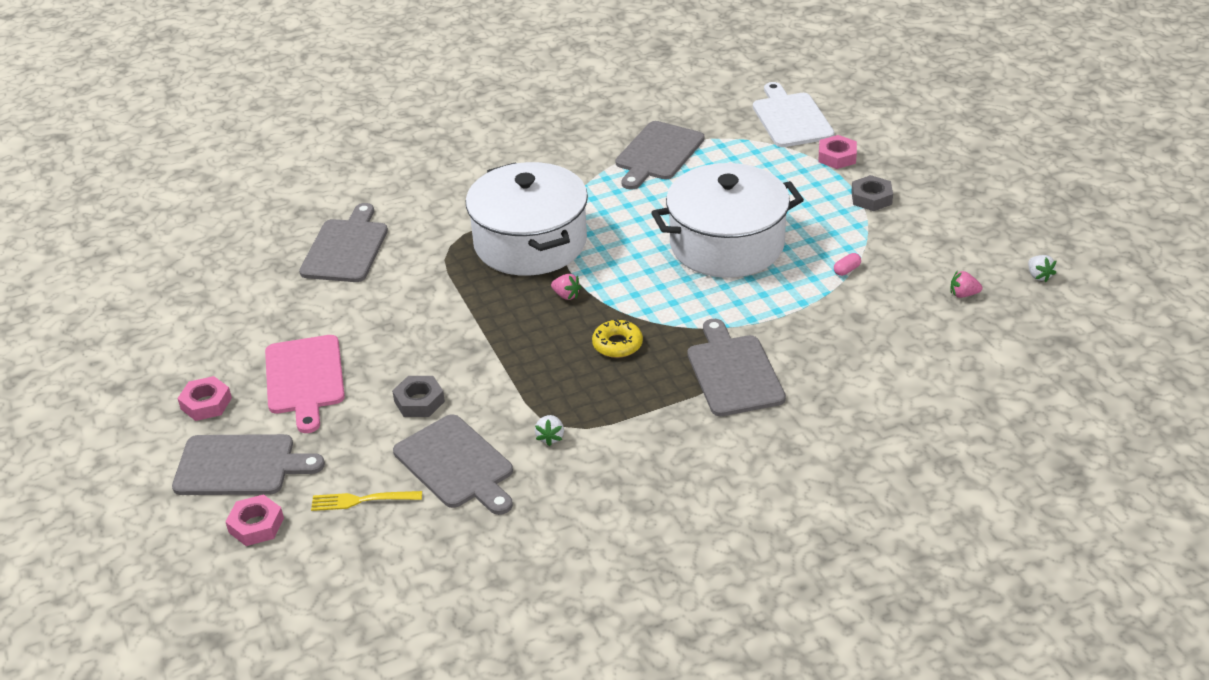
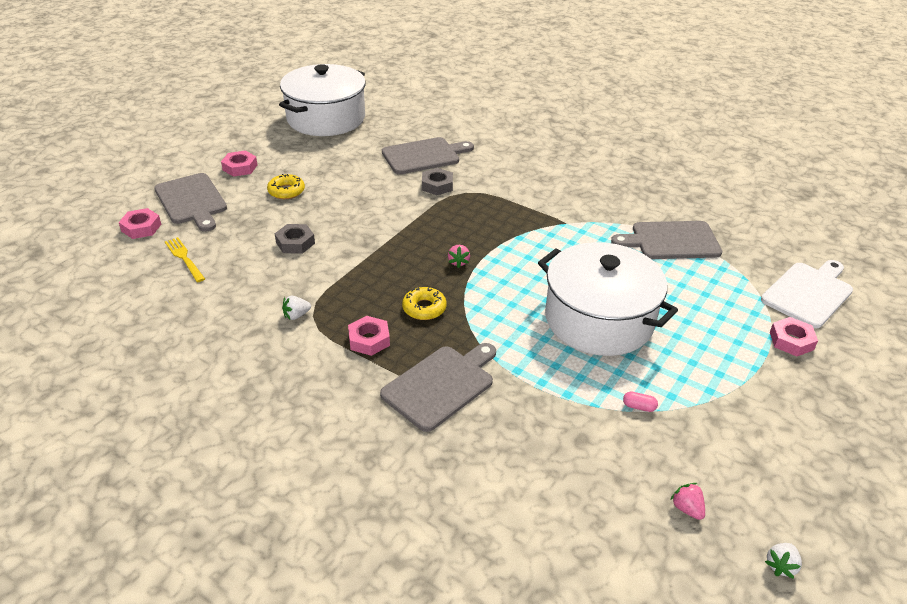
camera: 55 degrees right, 0 degrees up
(305, 378) = (286, 191): pink cutting board -> yellow donut
(456, 464) = (241, 283): grey cutting board -> none
(530, 243) = (502, 223): white pot -> white pot (326, 118)
(632, 397) = (369, 340): none -> pink nut
(871, 198) = (759, 385): grey nut -> grey nut (437, 185)

